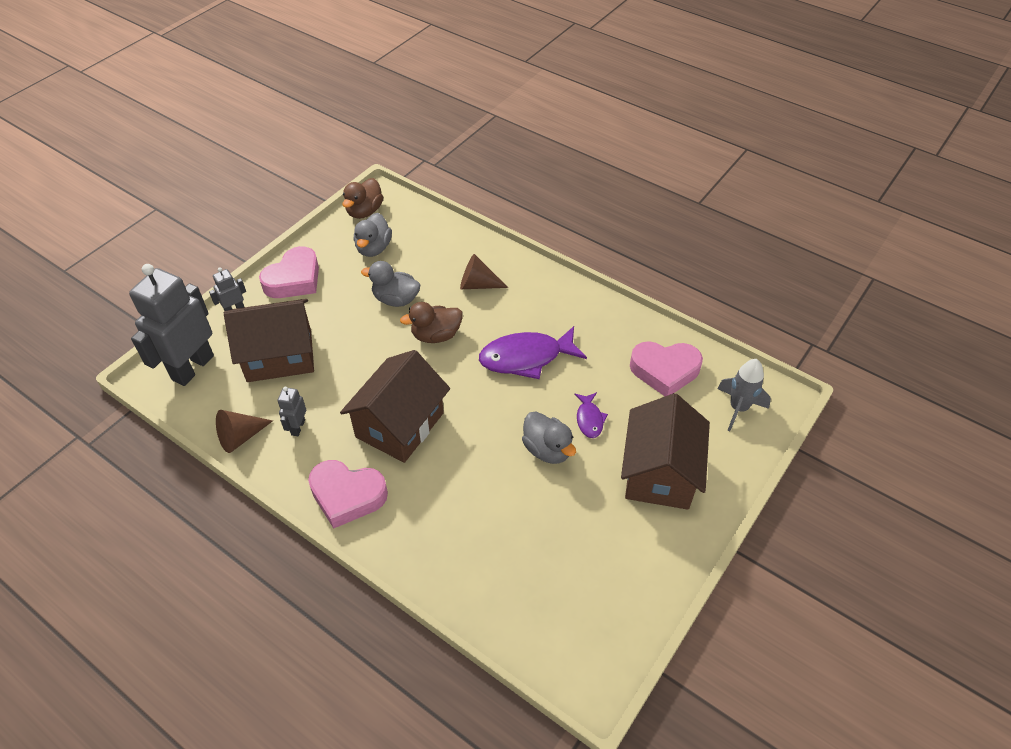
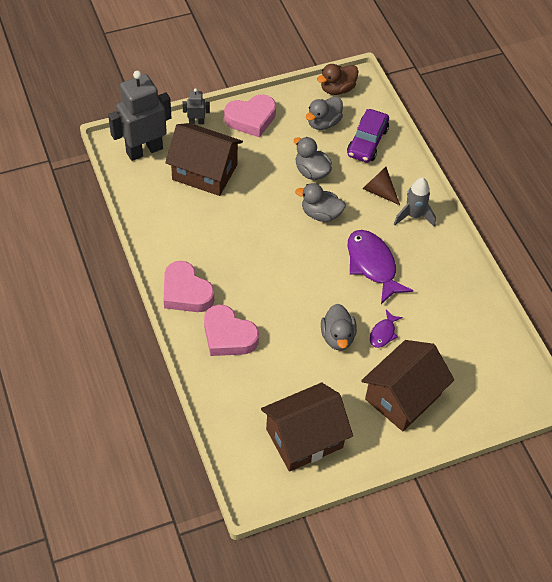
camera: 30 degrees right, 5 degrees up
(241, 437) = (145, 216): brown cone -> none
(297, 427) = (184, 229): grey robot -> none
(400, 425) = (251, 264): brown house -> brown house (304, 438)
(431, 245) = (367, 142): none -> purple car
(436, 335) = (320, 214): brown duck -> grey duck
(526, 358) = (372, 265): purple fish -> purple fish turned 45 degrees clockwise
(664, 371) = (467, 330): pink heart -> pink heart (228, 336)
(738, 408) = (499, 387): grey rocket -> grey rocket (413, 216)

